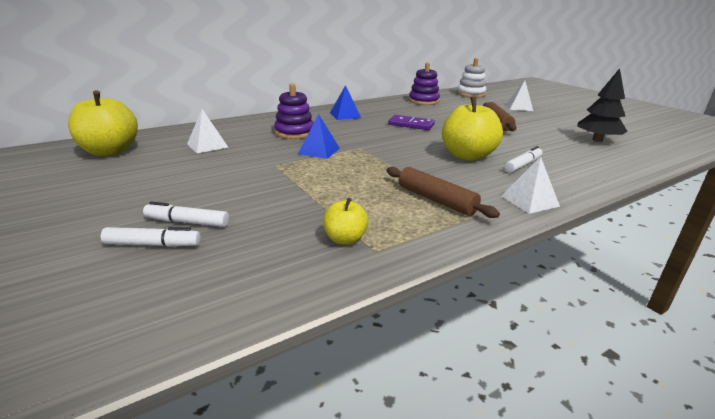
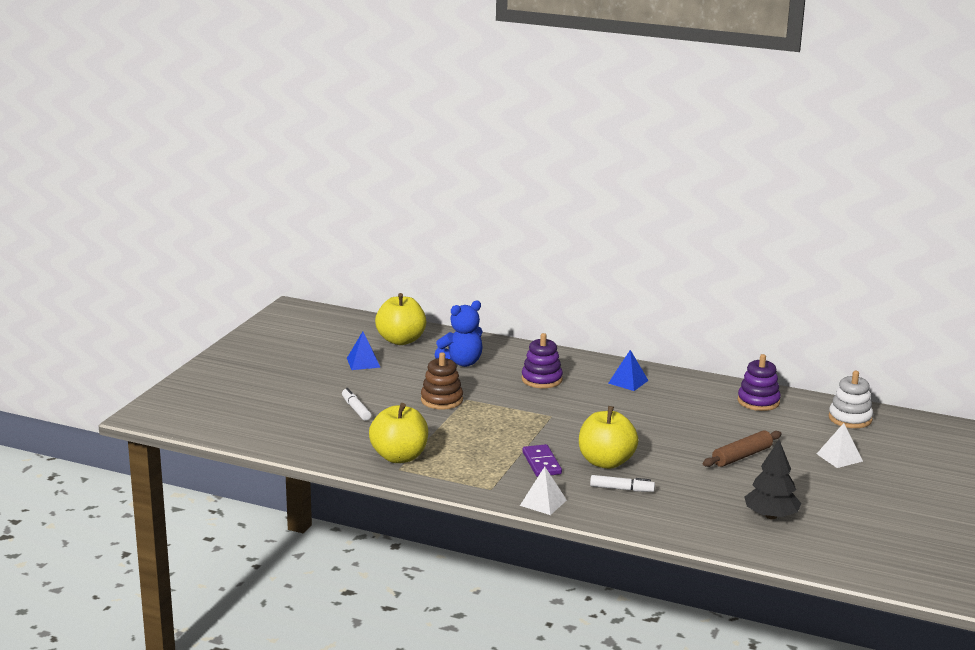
camera: 55 degrees right, 5 degrees down
(153, 244) = (325, 412): white marker -> none
(207, 145) = (461, 363): white pyramid -> blue teddy bear
(257, 174) = (442, 400): none -> brown stacking toy
(319, 151) = (518, 403): blue pyramid -> blue pyramid (363, 362)
(345, 239) = (399, 457): yellow apple -> yellow apple, size x1.91
(411, 125) = (654, 418): purple domino -> purple domino (541, 463)
(436, 200) = (493, 470): brown rolling pin -> none

